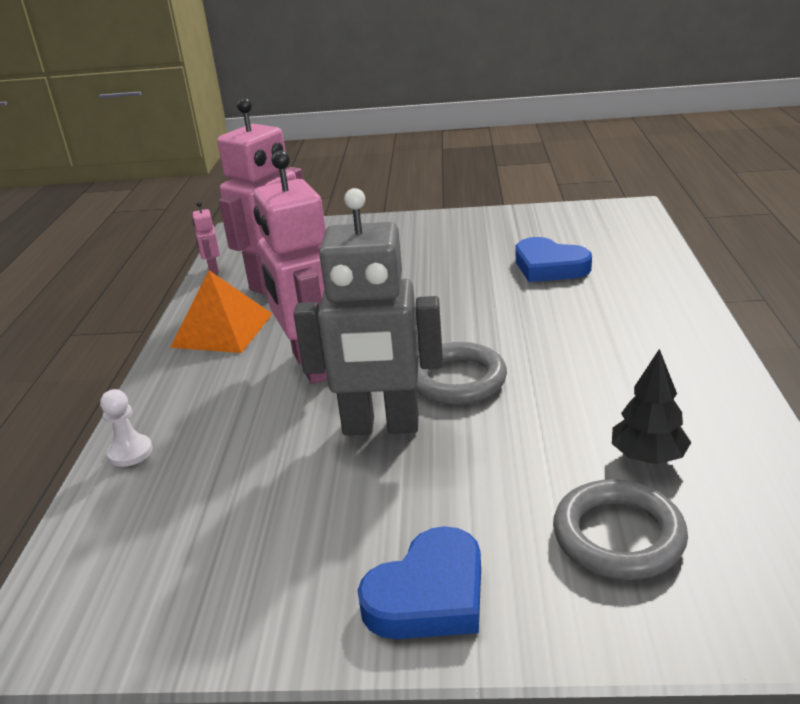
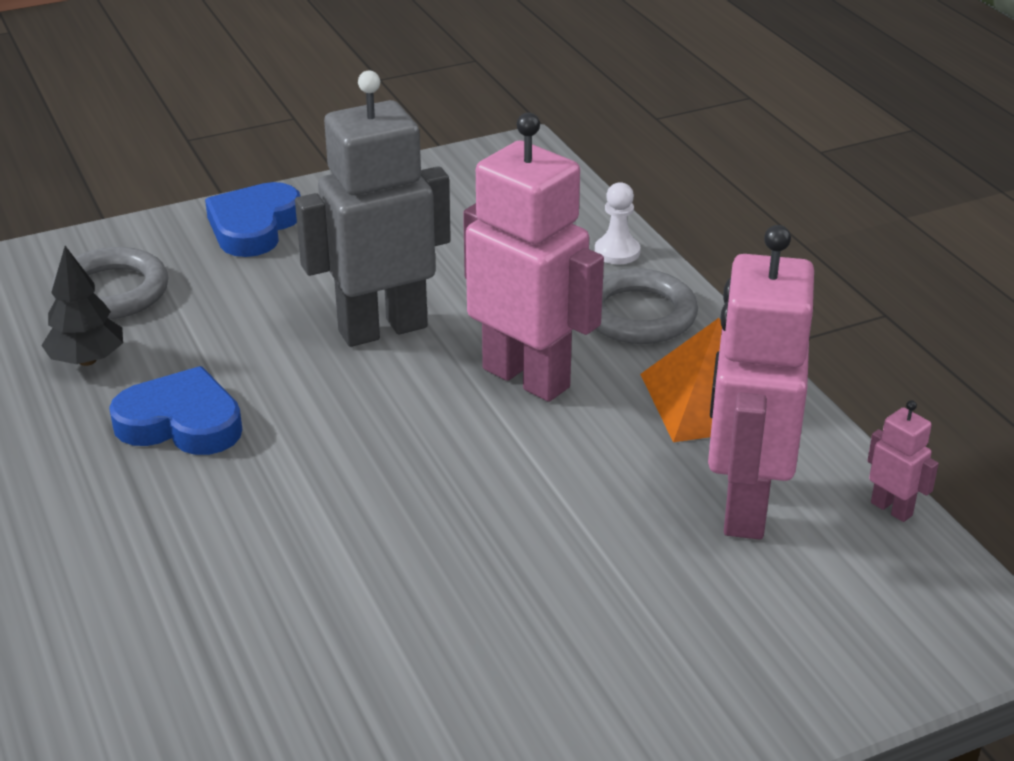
camera: 150 degrees right, 5 degrees up
(457, 380) = (328, 399): grey ring -> grey ring (638, 314)
(549, 266) = (281, 655): blue heart -> blue heart (181, 422)

